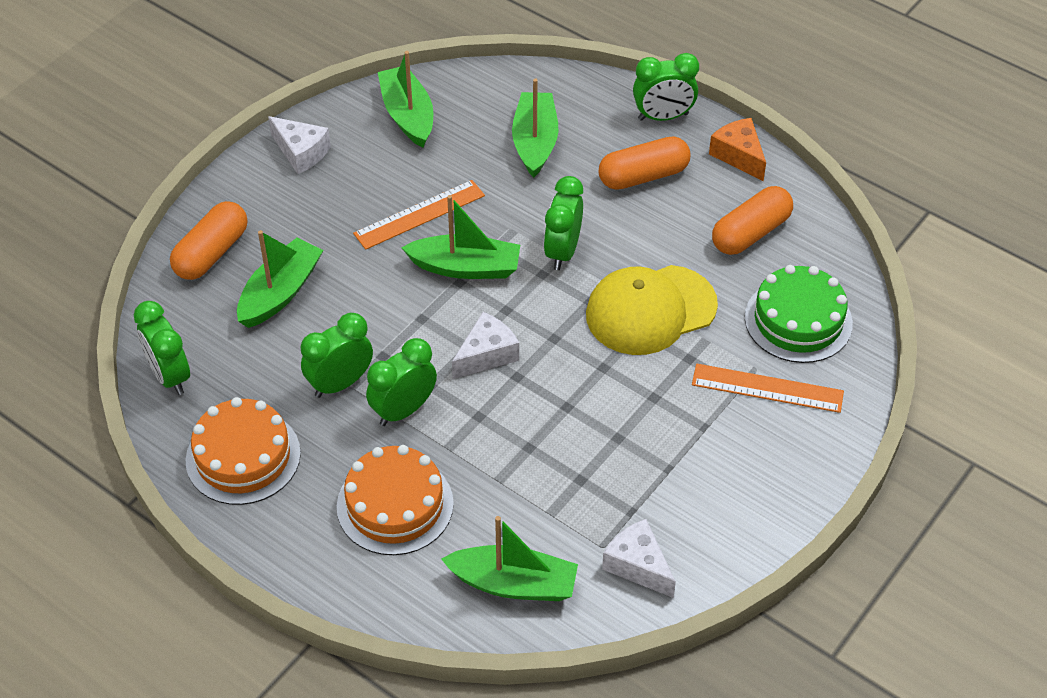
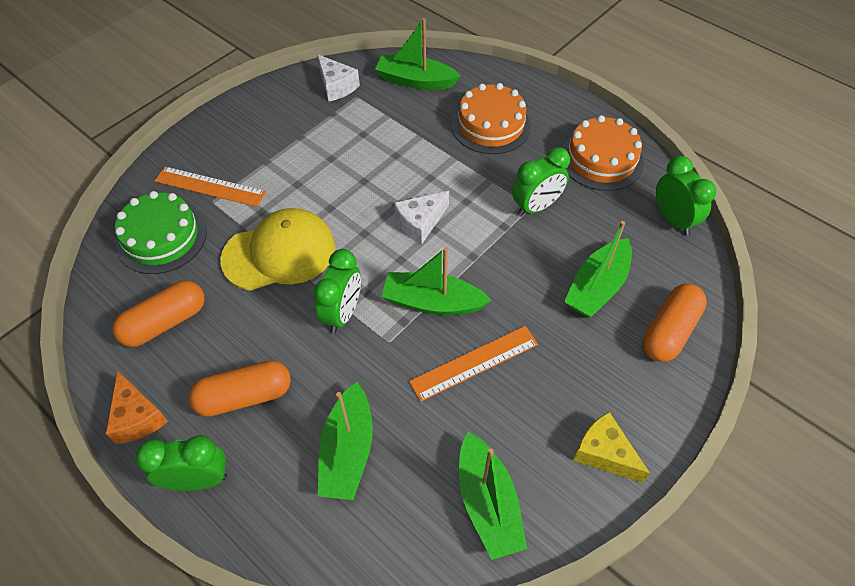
camera: 175 degrees left, 5 degrees up
(301, 152) = (604, 453): white cheese -> yellow cheese
(403, 410) = (486, 185): green clock -> none

